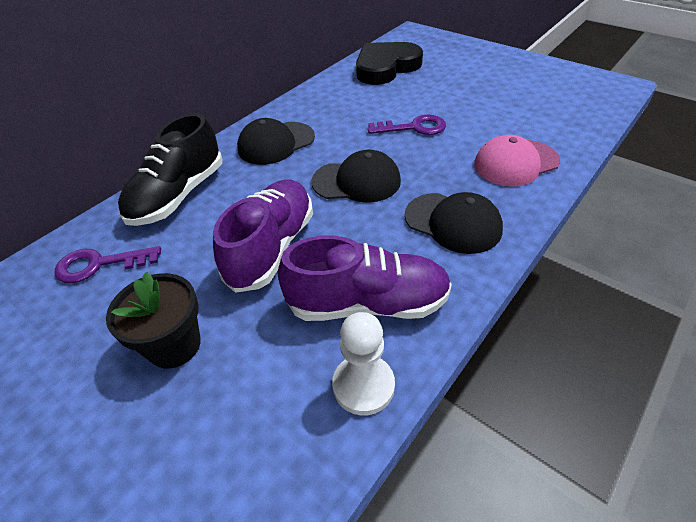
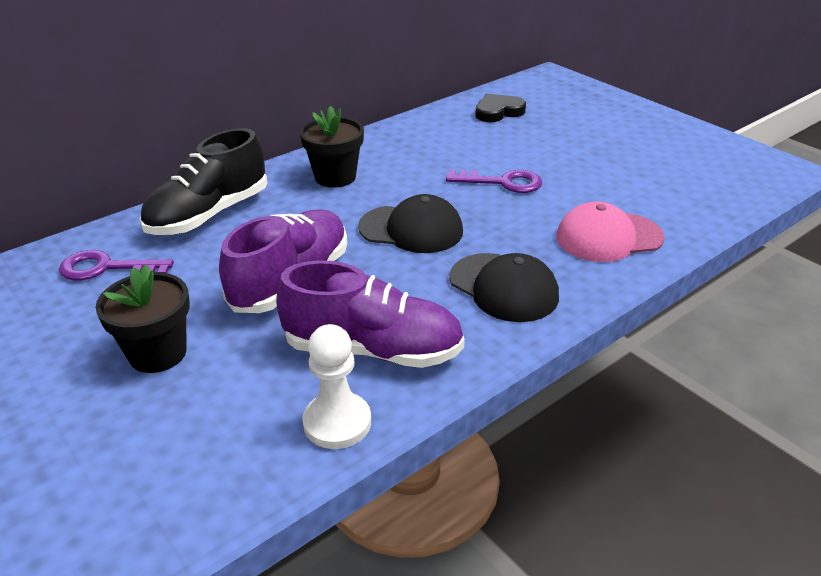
camera: 10 degrees right, 10 degrees down
(276, 143) = (335, 177): black cap -> black flower pot
(386, 67) = (498, 112): black heart -> black heart, size x0.58

